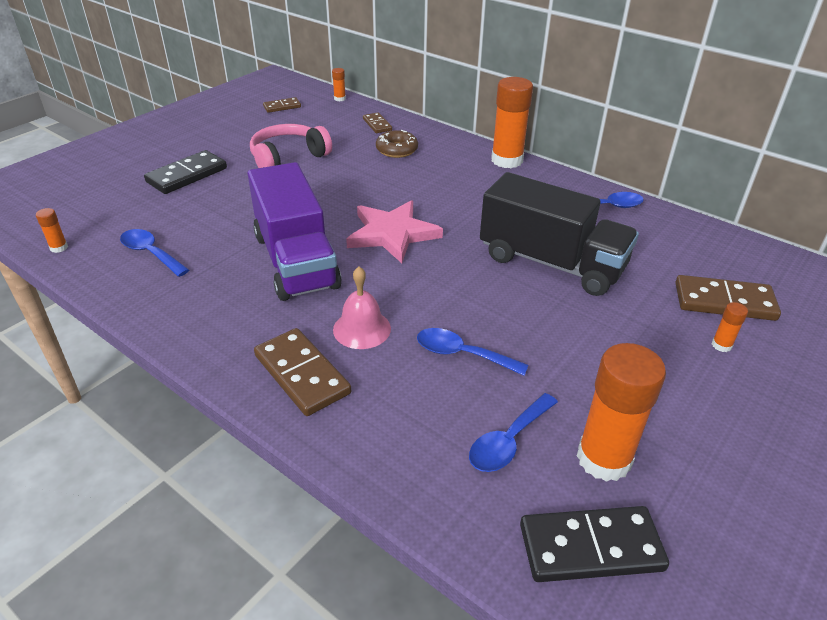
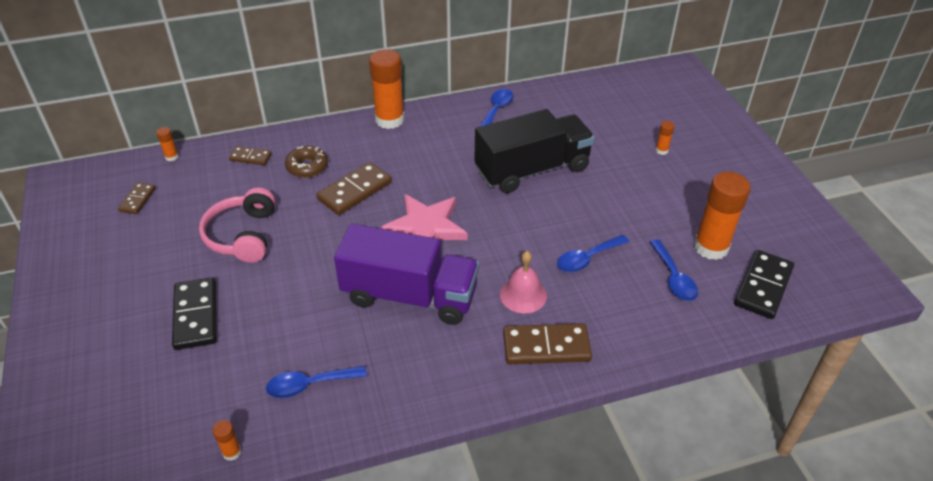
camera: 55 degrees left, 5 degrees up
(724, 302) = (628, 125): brown domino -> brown domino (355, 191)

